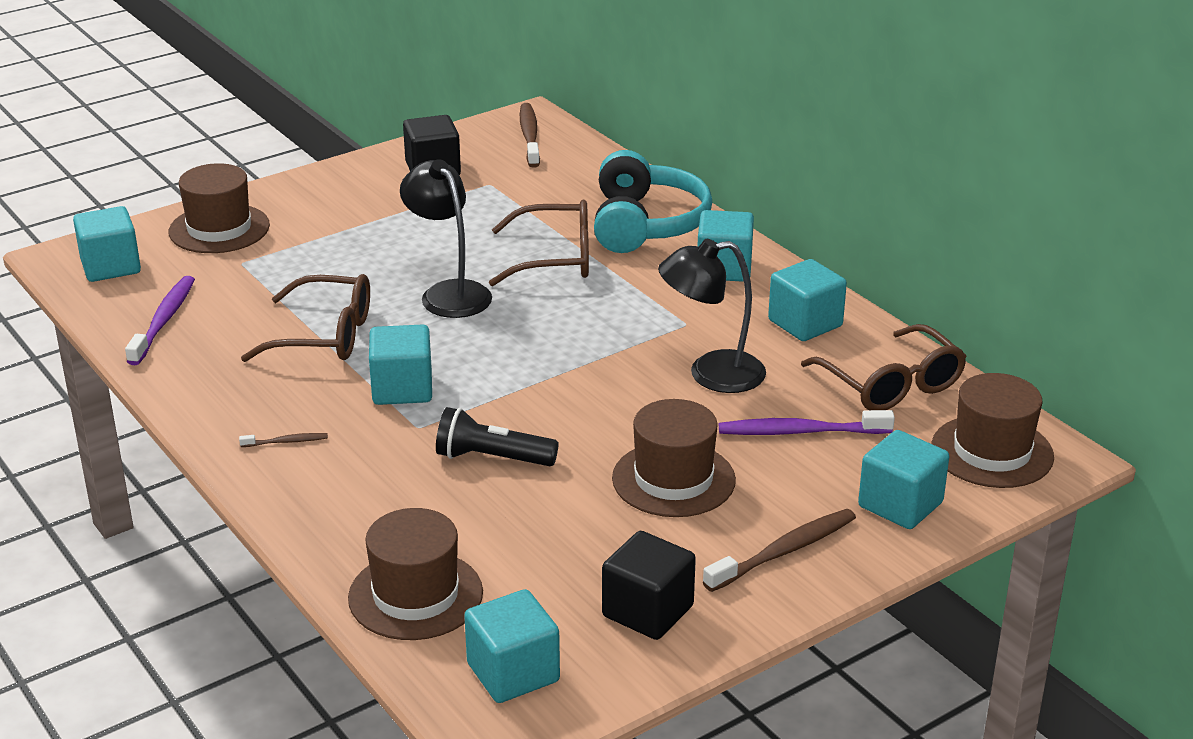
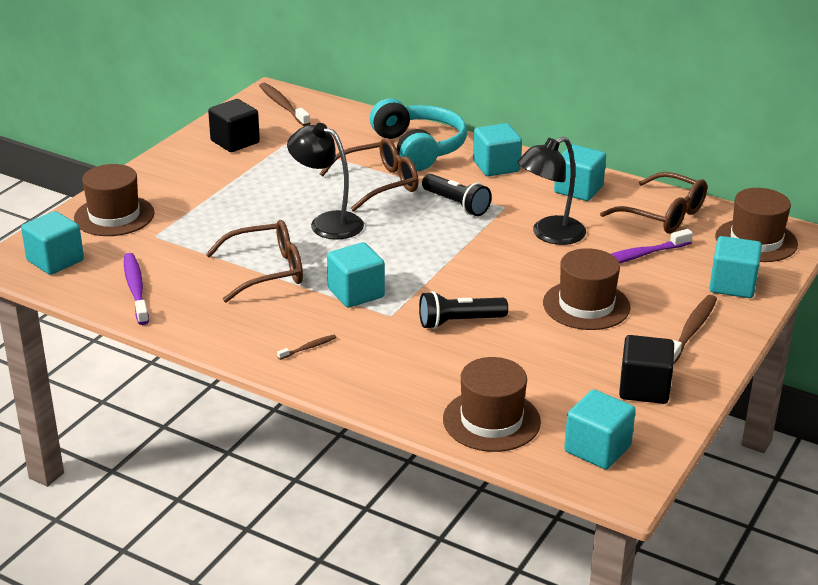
camera: 25 degrees left, 0 degrees up
(627, 307) = (456, 204): none -> black flashlight

